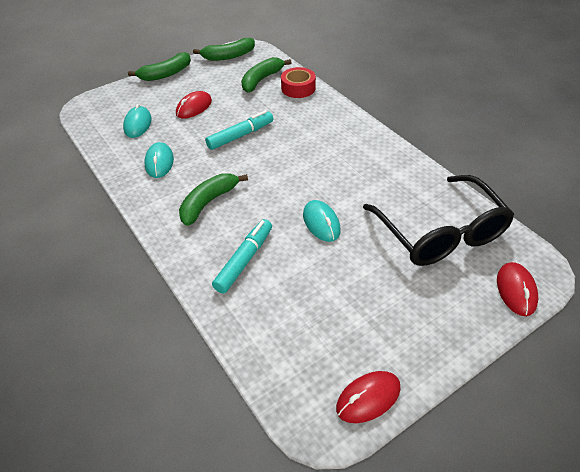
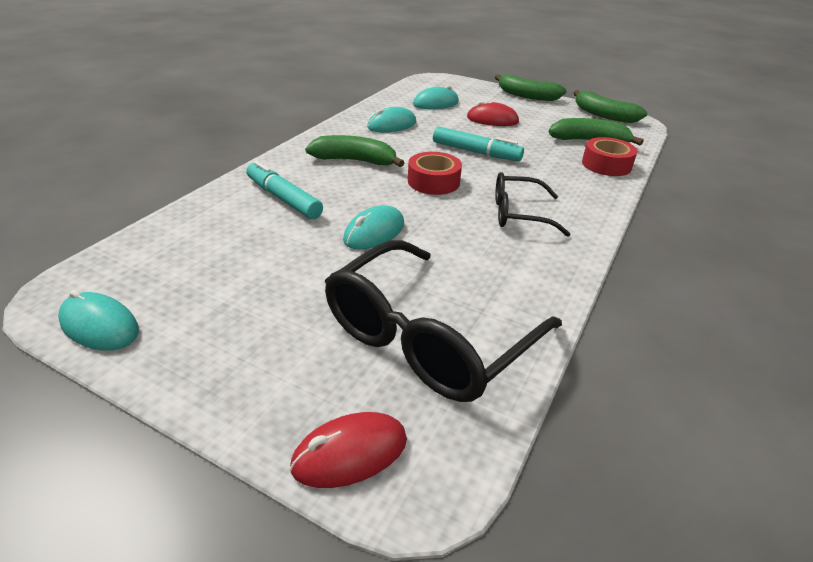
camera: 60 degrees right, 10 degrees down
(244, 260) = (283, 198): turquoise marker -> turquoise marker turned 135 degrees counterclockwise
(270, 172) = (433, 182): none -> red tape
(335, 149) = (519, 214): none -> black glasses
(368, 398) = (99, 326): red mouse -> turquoise mouse

